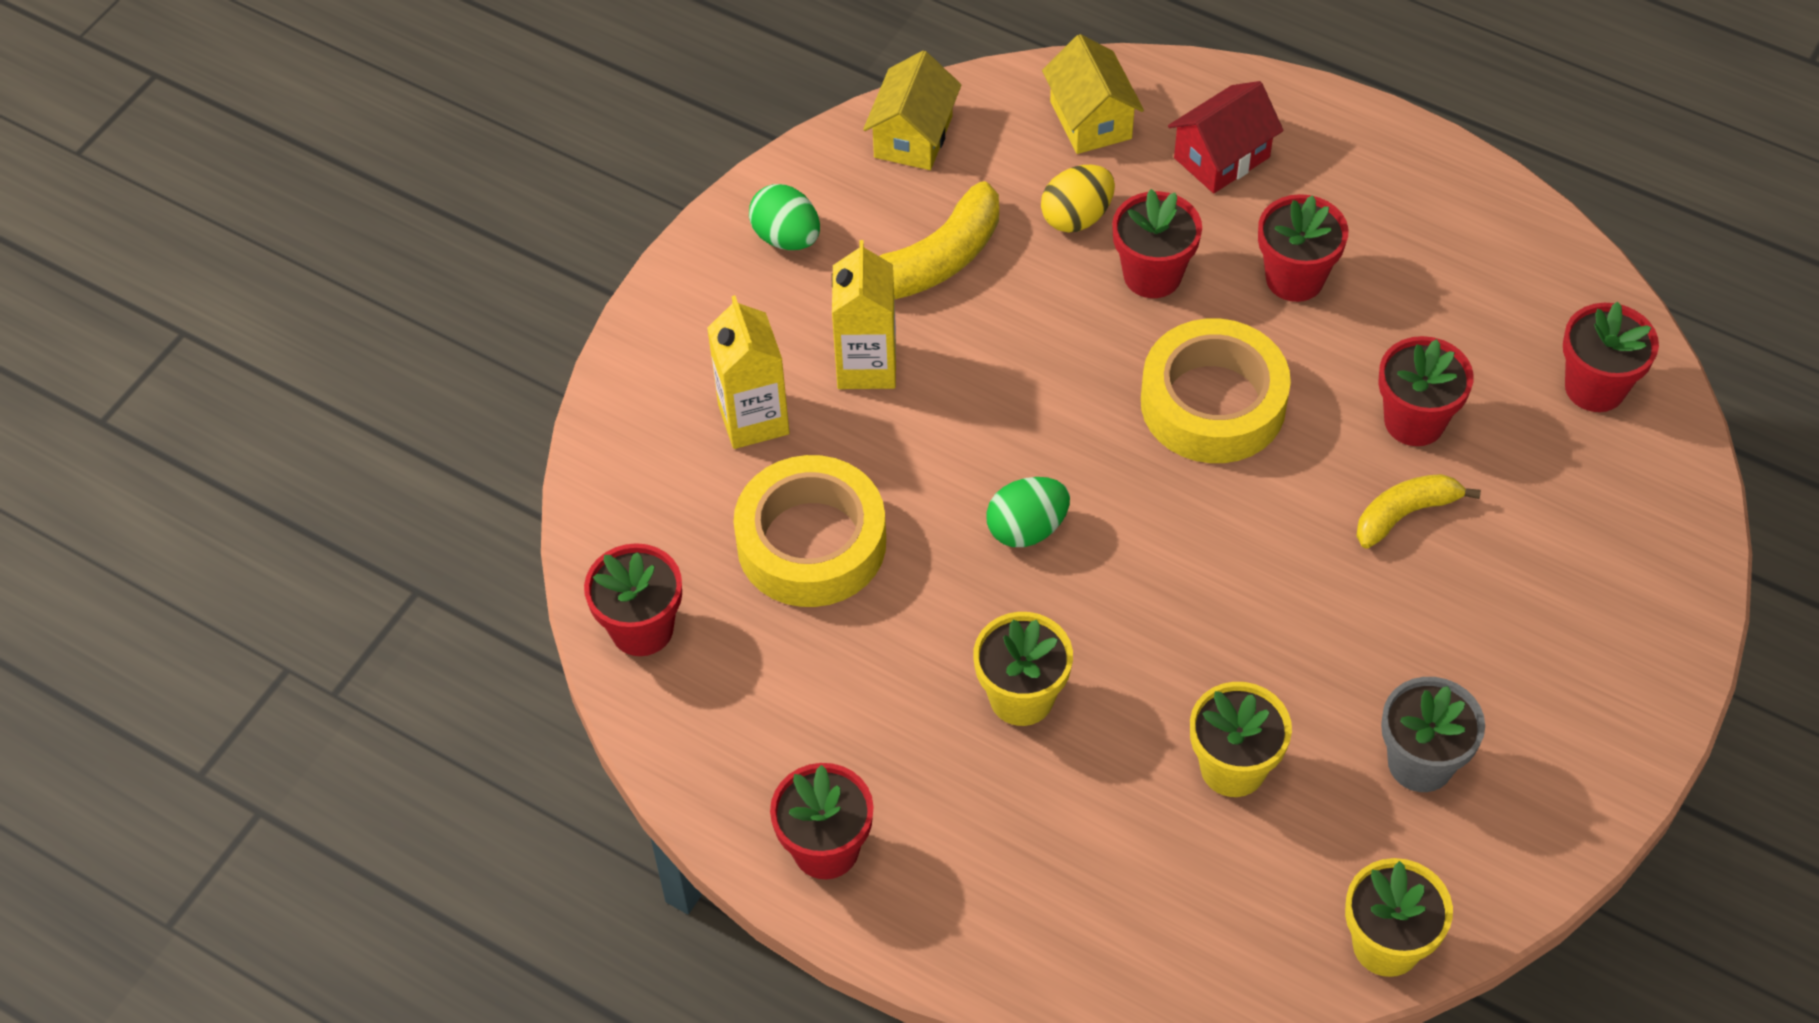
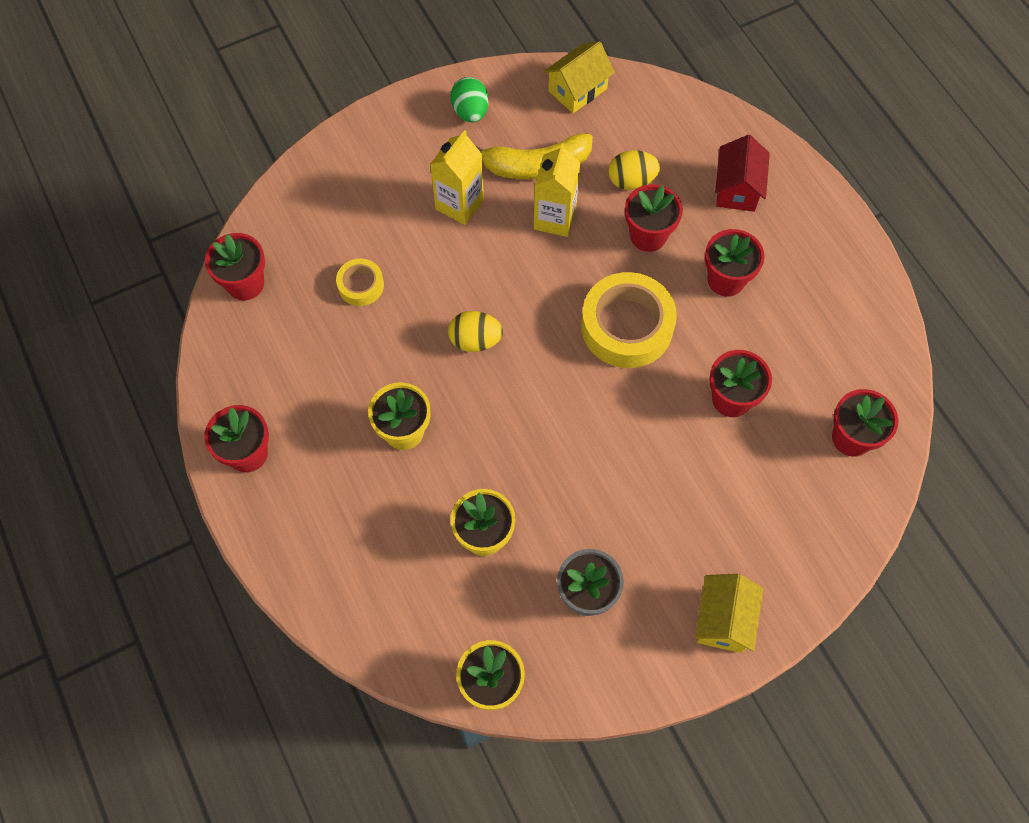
camera: 30 degrees right, 10 degrees up
(753, 419) = (381, 202): yellow carton -> yellow carton (554, 218)
(811, 543) = (361, 285): yellow tape -> yellow tape, size x0.51
(1027, 529) = (475, 340): green egg -> yellow egg
(1091, 120) = (680, 129): yellow house -> yellow house (723, 620)
(1222, 158) = (737, 189): red house -> red house turned 75 degrees counterclockwise
(1405, 514) = (685, 449): yellow banana -> none

